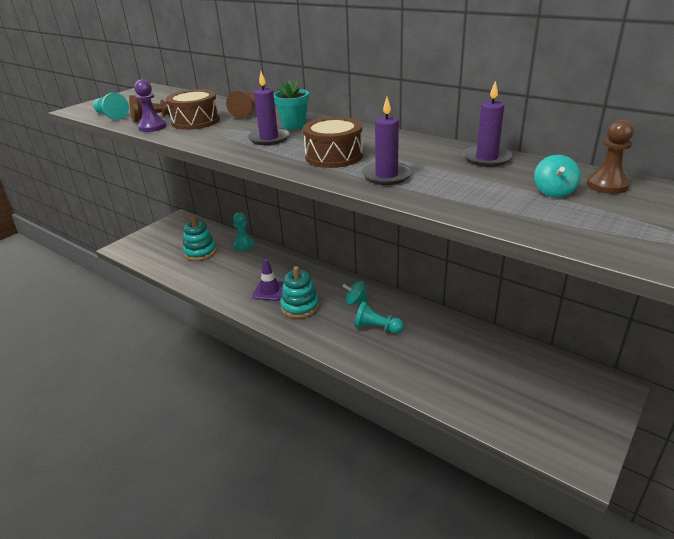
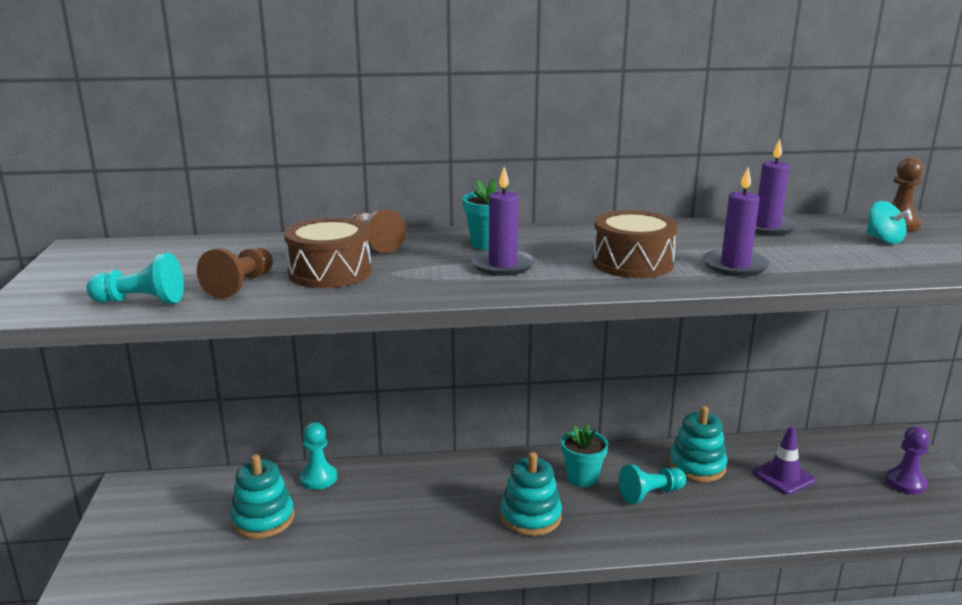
camera: 45 degrees left, 10 degrees down
(152, 127) = (279, 296): purple pawn -> purple pawn (905, 483)
(270, 291) = (460, 518): purple traffic cone -> purple traffic cone (783, 476)
(355, 301) = (582, 478): turquoise spinning top -> turquoise flower pot
(430, 328) = (697, 466): none -> turquoise stacking toy

